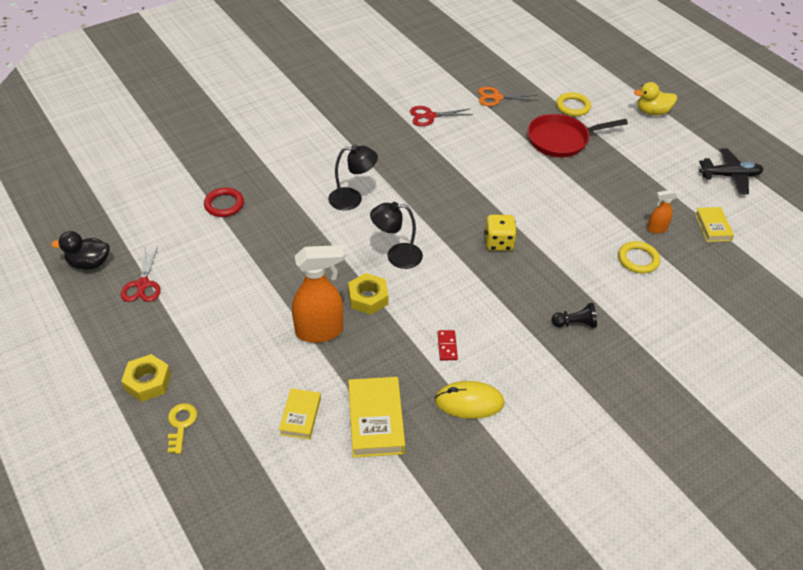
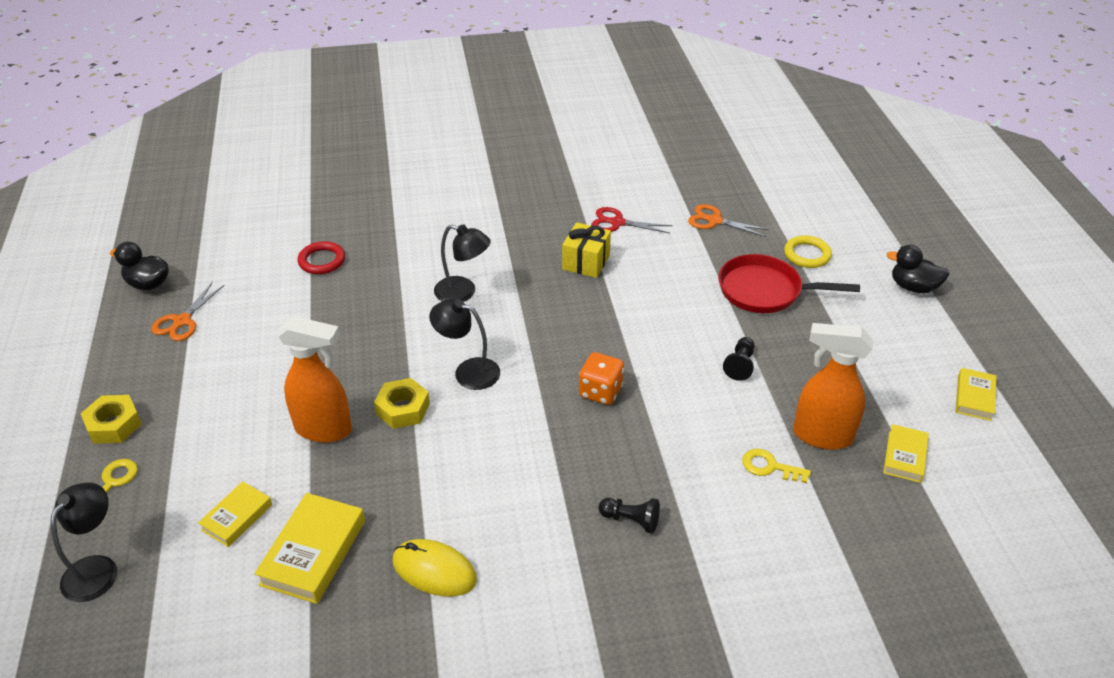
camera: 25 degrees right, 5 degrees down
(143, 284) = (182, 321): red scissors -> orange scissors
(219, 491) = (97, 568): none -> black lamp
(427, 152) = (586, 262): none -> yellow gift
(447, 346) = (454, 494): red domino -> none
(498, 243) = (600, 392): yellow dice -> orange dice
(577, 196) = (740, 365): none -> black pawn
(638, 259) = (769, 467): yellow ring -> yellow key
(652, 112) = (913, 287): yellow duck -> black duck
(656, 229) = (821, 435): orange spray bottle -> orange spray bottle, size x2.03
(730, 176) = (974, 397): black plane -> yellow book

